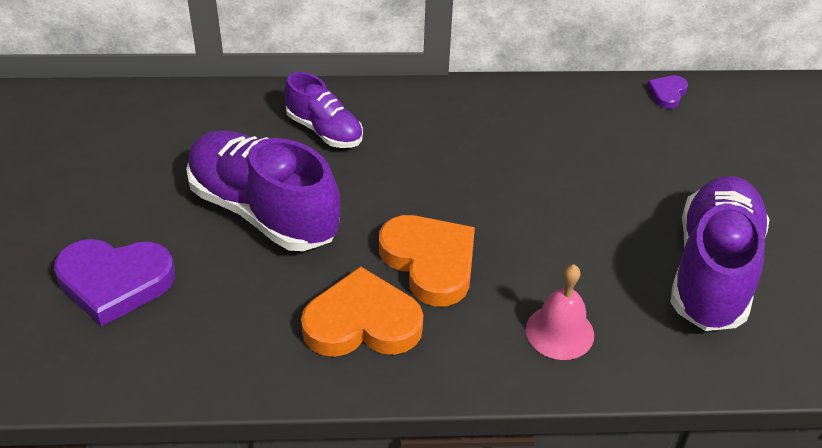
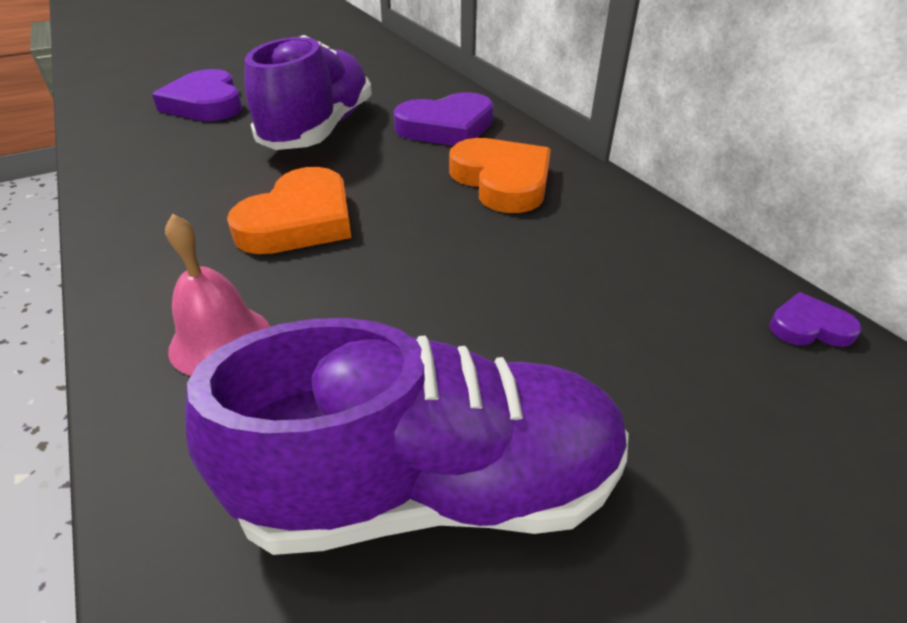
camera: 65 degrees right, 5 degrees down
(324, 130) = (447, 127): purple shoe -> purple heart
(362, 322) = (194, 206): orange heart -> orange heart (502, 181)

